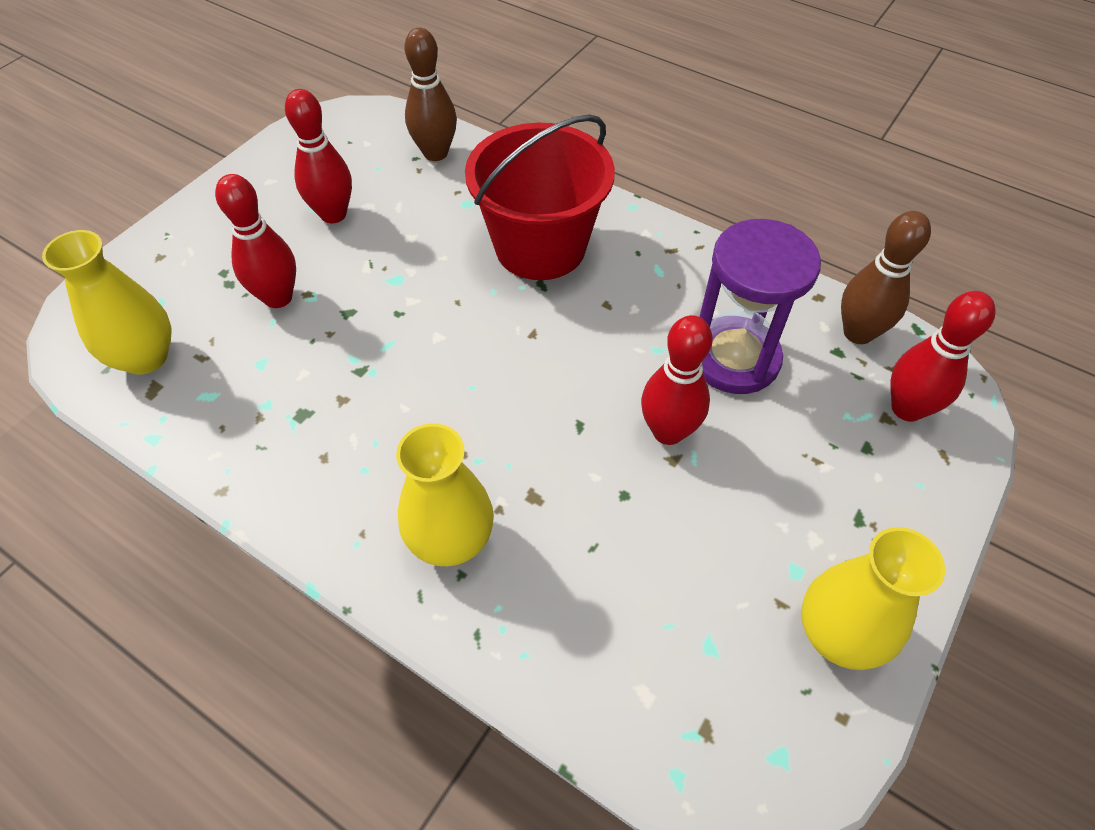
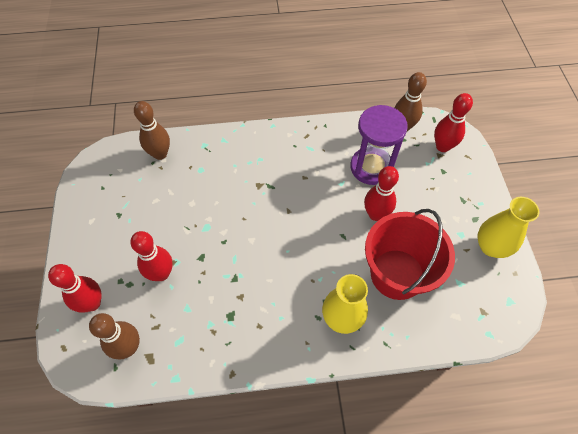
camera: 40 degrees left, 5 degrees up
(145, 357) = (129, 347): yellow vase -> brown bowling pin
(333, 214) = (143, 216): red bowling pin -> red bowling pin (92, 303)
(540, 247) = (253, 169): red bucket -> red bucket (397, 274)

